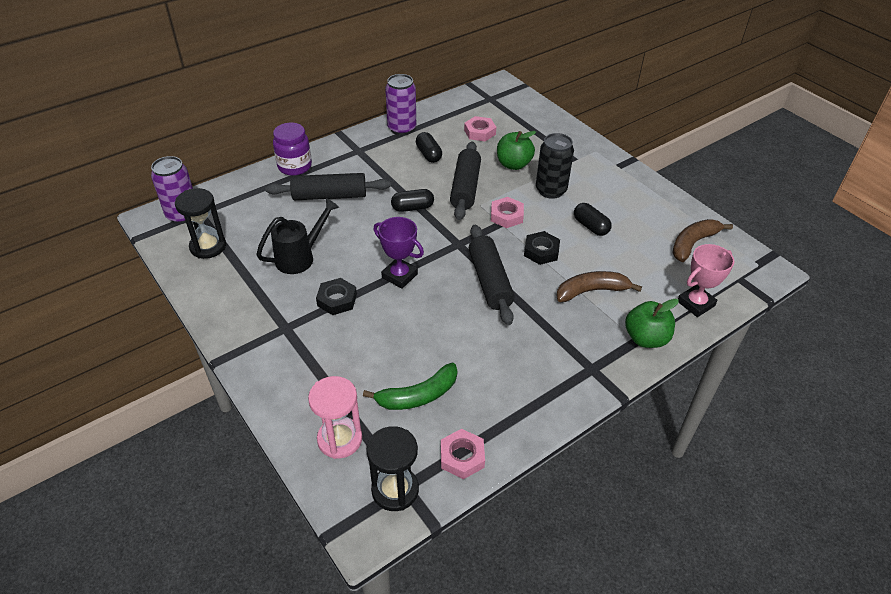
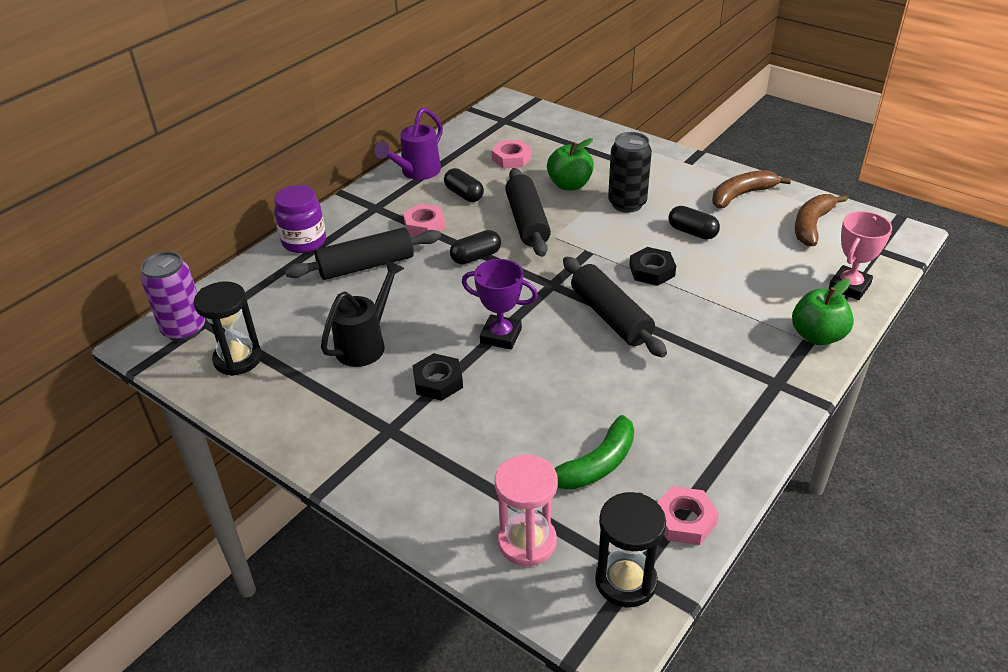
camera: 15 degrees left, 5 degrees down
(402, 128) = (416, 173): purple can -> purple watering can
(506, 216) = (591, 242): pink nut -> pink nut (424, 225)
(591, 291) = (731, 300): brown banana -> brown banana (742, 195)

